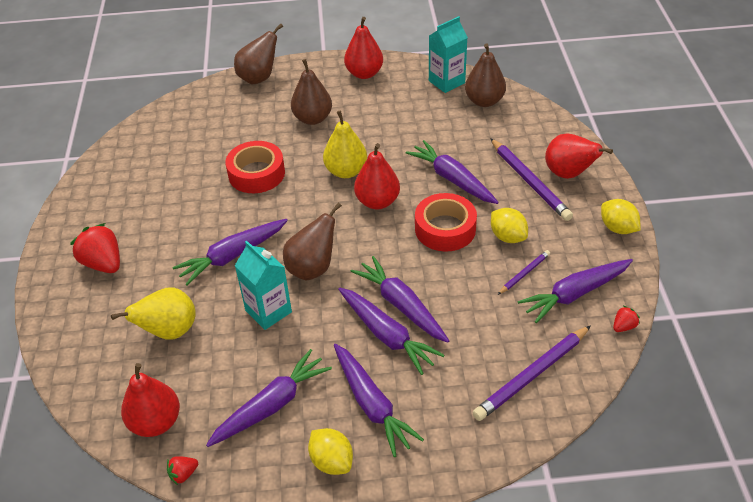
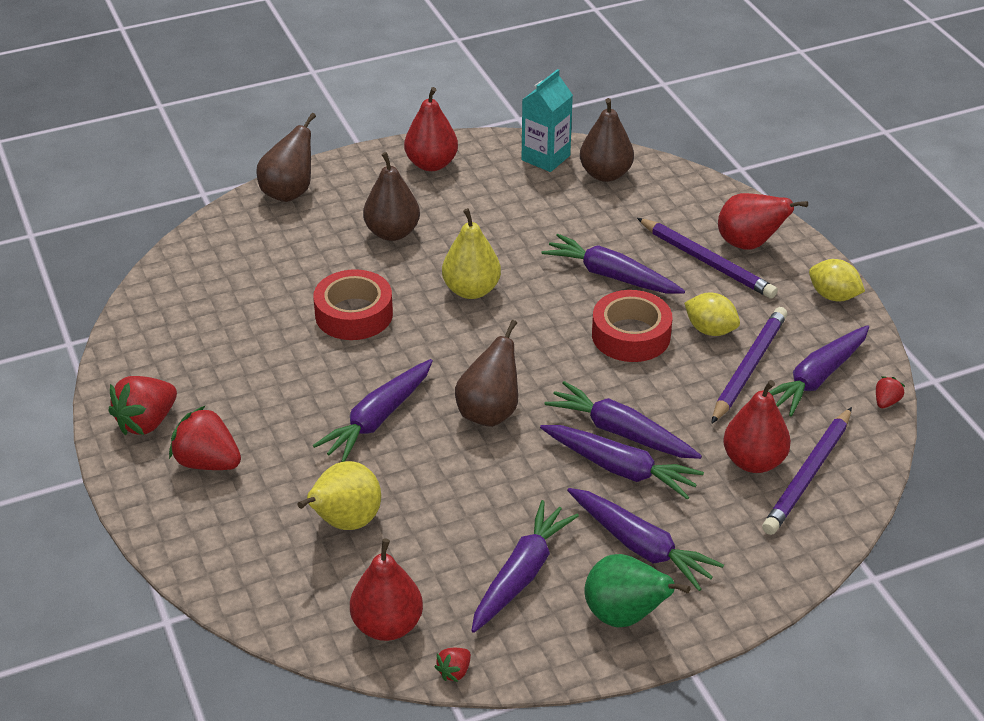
camera: 20 degrees left, 5 degrees down
(81, 225) = (147, 422): none -> red strawberry
(268, 311) = (460, 473): turquoise carton -> none
(332, 461) = (624, 616): yellow lemon -> green pear
(377, 201) = (530, 319): red pear -> red pear (753, 461)
(524, 273) = (749, 367): purple pencil -> purple pencil, size x1.90

